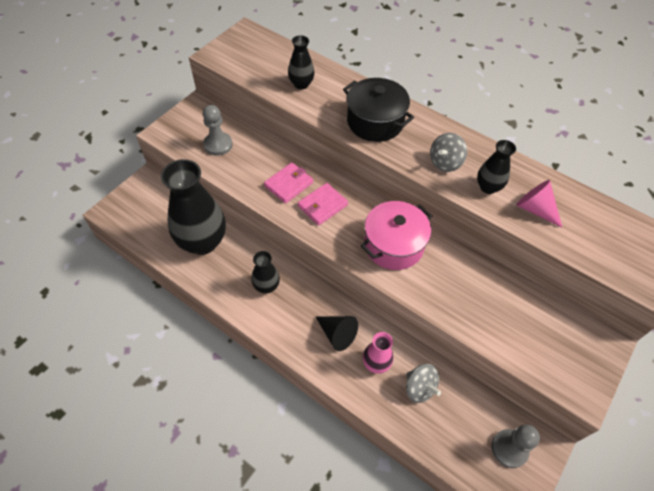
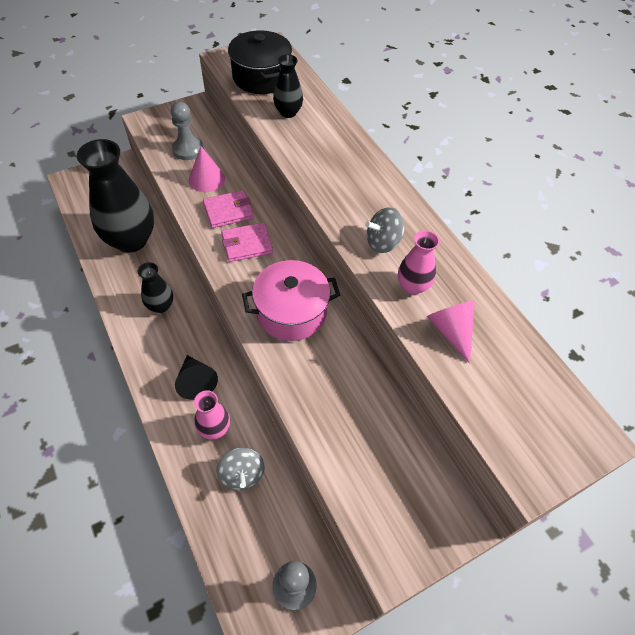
camera: 25 degrees right, 0 degrees up
(252, 164) = (206, 179): none -> pink cone
(375, 122) = (337, 174): black pot -> black pot (261, 77)
(488, 187) = (413, 286): black vase -> pink vase

